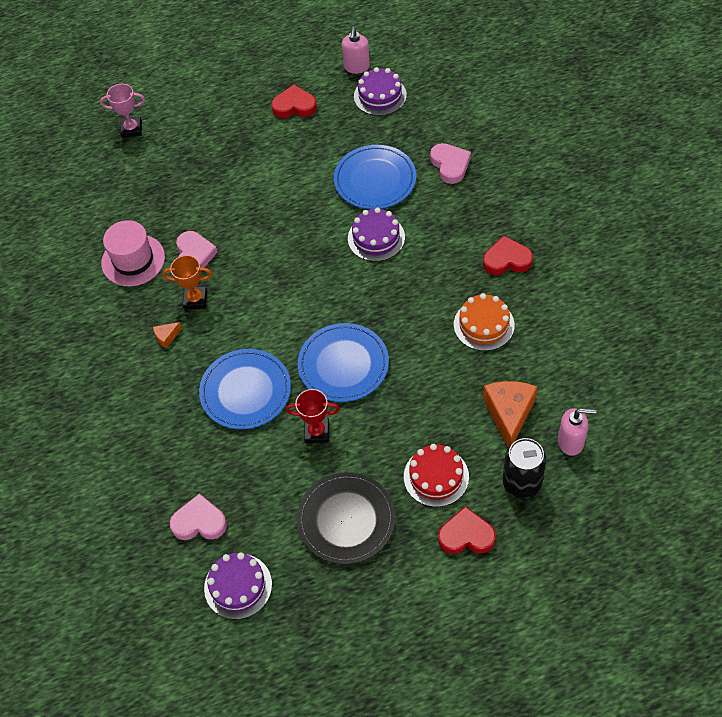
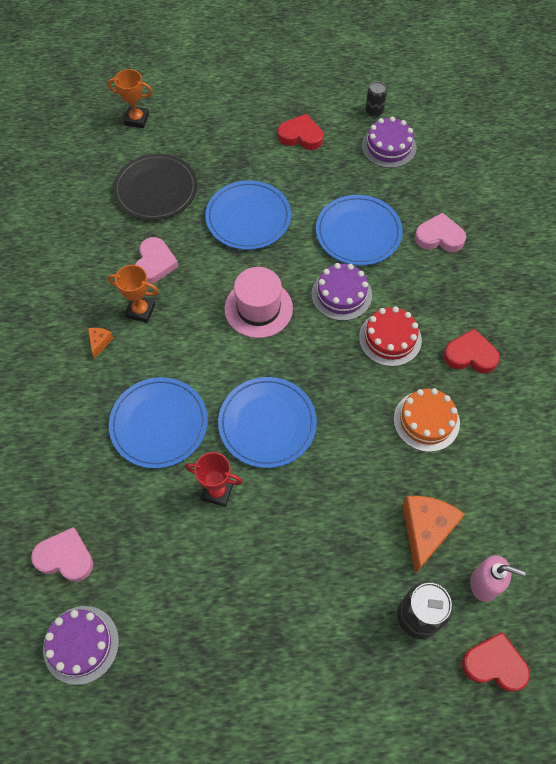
camera: 10 degrees right, 5 degrees up
(131, 129) = (136, 119): pink trophy -> orange trophy
(133, 260) = (94, 252): pink hat -> pink hat (258, 308)
(167, 337) = (99, 342): orange cheese -> orange cheese turned 120 degrees clockwise
(268, 192) = (248, 218): none -> blue plate
(346, 520) = (217, 602): black plate -> black plate (156, 190)
(356, 67) = (374, 112): pink soap dispenser -> black can
(436, 476) = (327, 581): red cake -> red cake (390, 338)
(450, 165) = (439, 237): pink heart -> pink heart turned 75 degrees counterclockwise
(466, 535) = (340, 661): red heart -> red heart (494, 664)

